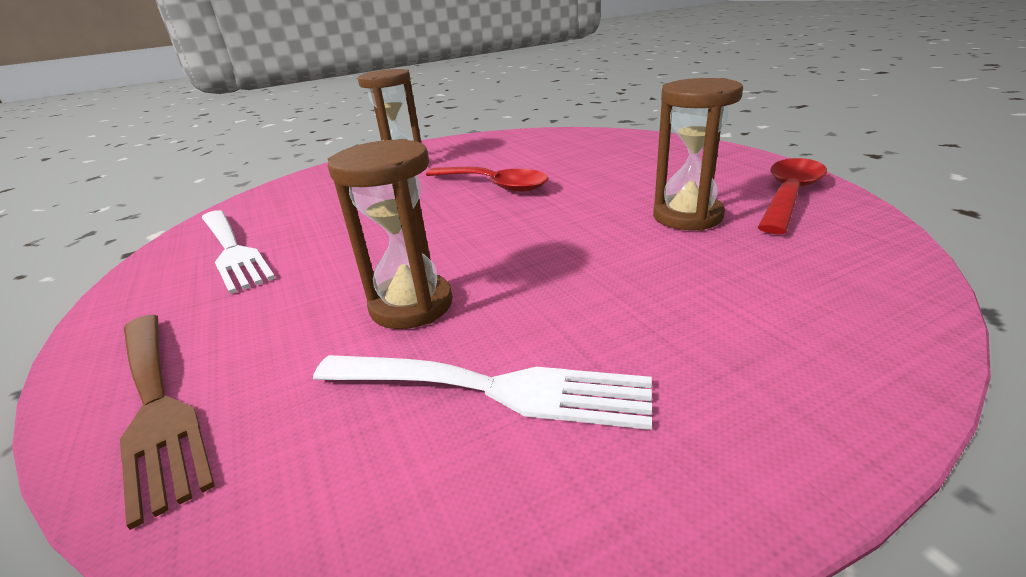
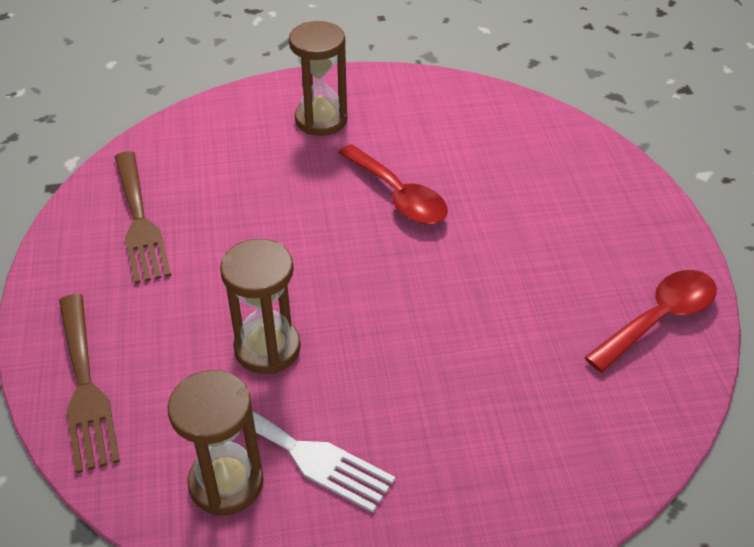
camera: 15 degrees right, 15 degrees up
(232, 250) = (139, 221): white fork -> brown fork
(687, 216) = (543, 316): brown hourglass -> brown hourglass (226, 483)

